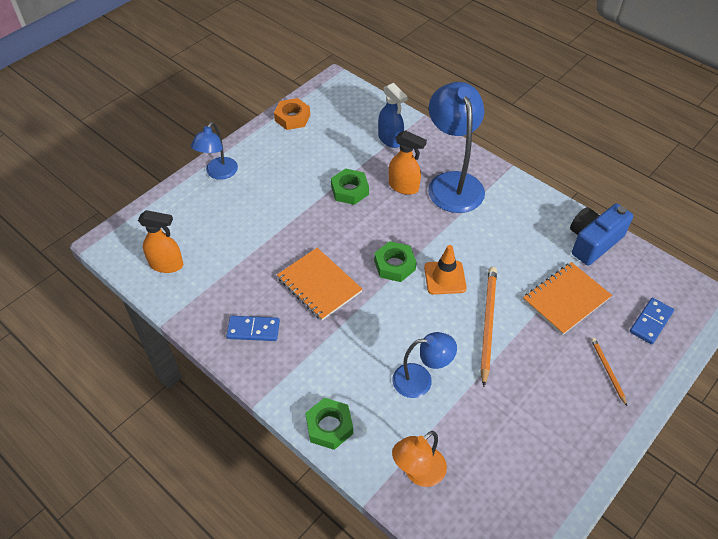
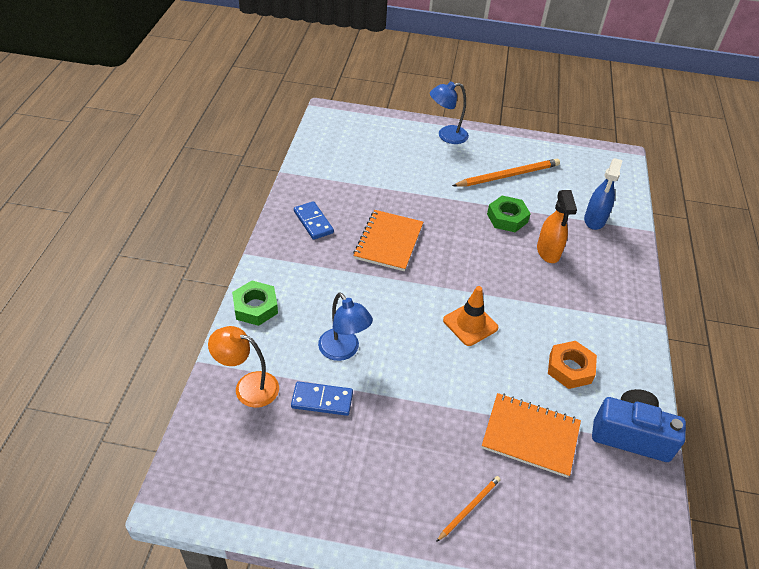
camera: 55 degrees right, 5 degrees down
(167, 265) = (335, 149): orange spray bottle -> none
(292, 118) = (549, 149): orange nut -> orange nut (570, 368)
(394, 265) = (452, 282): green nut -> none
(452, 183) = (590, 285): blue lamp -> none
(488, 323) = (445, 378): orange pencil -> orange pencil (508, 175)
(651, 322) = (569, 533): blue domino -> blue domino (322, 400)

